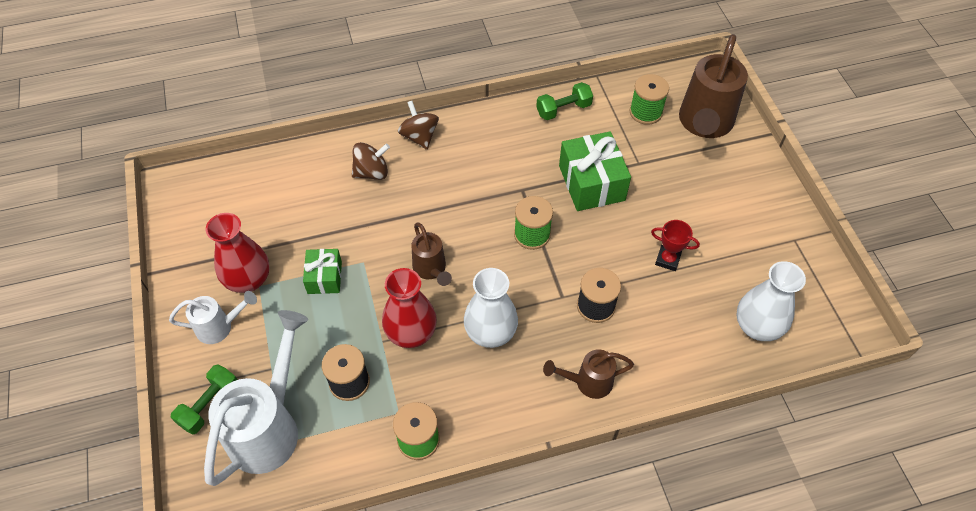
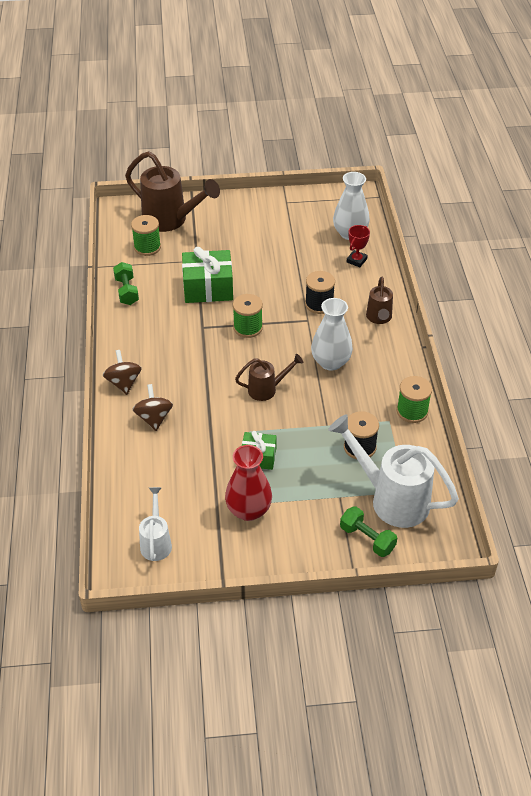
camera: 80 degrees left, 10 degrees down
(220, 327) = (293, 531): white watering can -> white watering can (156, 542)
(411, 333) = (322, 407): red vase -> none
(419, 136) = (123, 383): brown spinning top -> brown spinning top turned 90 degrees clockwise
(667, 259) = (288, 262): red trophy -> red trophy (356, 260)

